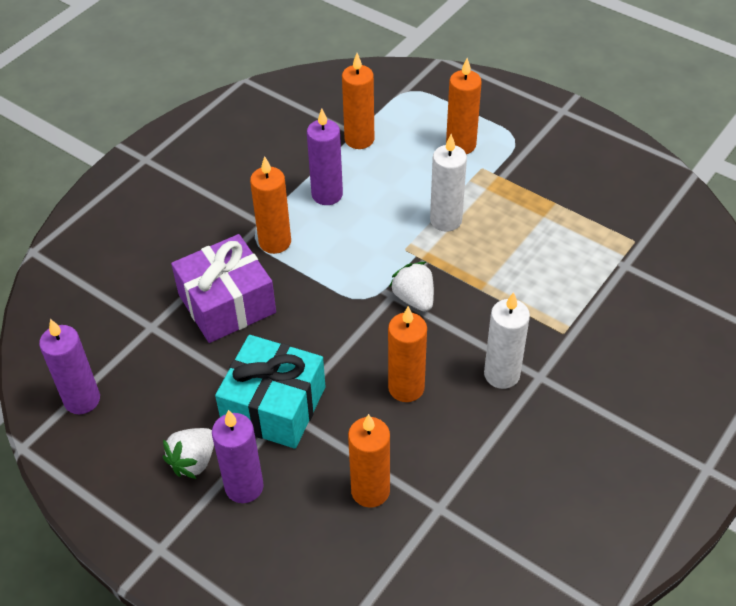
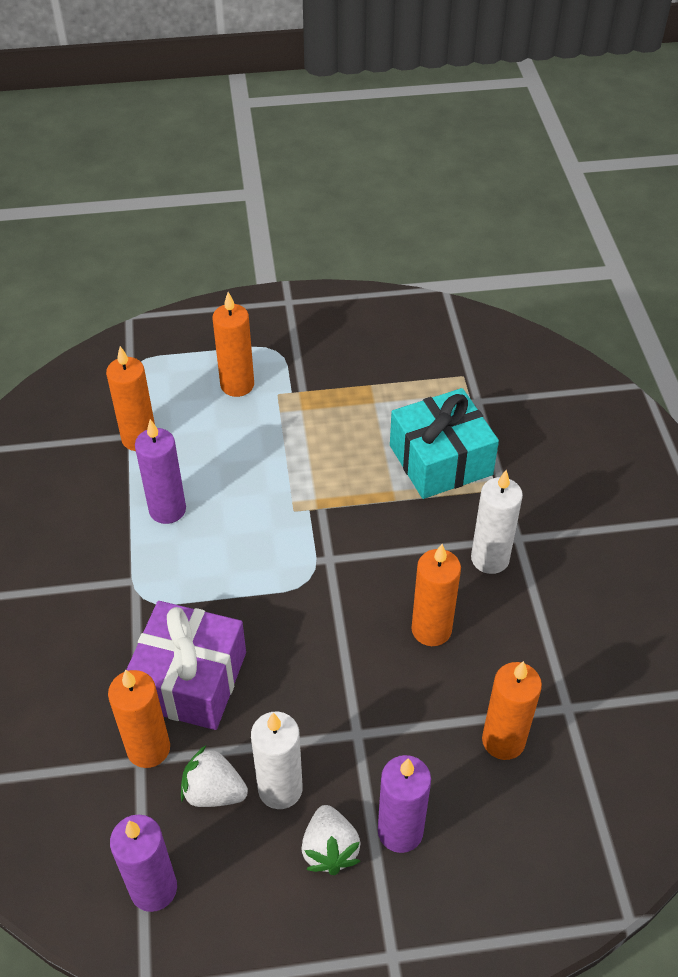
camera: 45 degrees left, 0 degrees up
(274, 406) = (342, 737): turquoise gift -> turquoise gift (440, 460)
(275, 242) = (169, 588): orange candle -> orange candle (148, 748)
(414, 298) = (350, 548): white strawberry -> white strawberry (213, 791)
(446, 220) = (299, 460): white candle -> white candle (280, 789)

